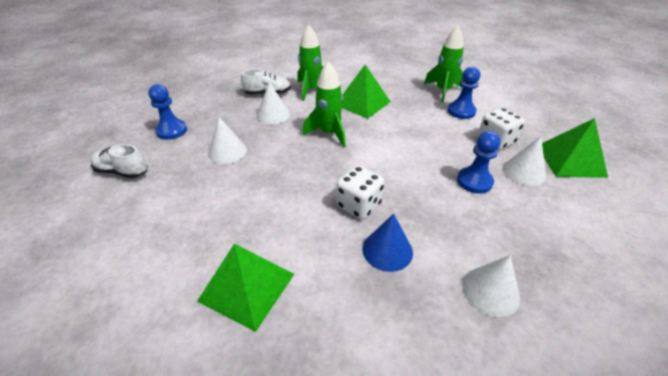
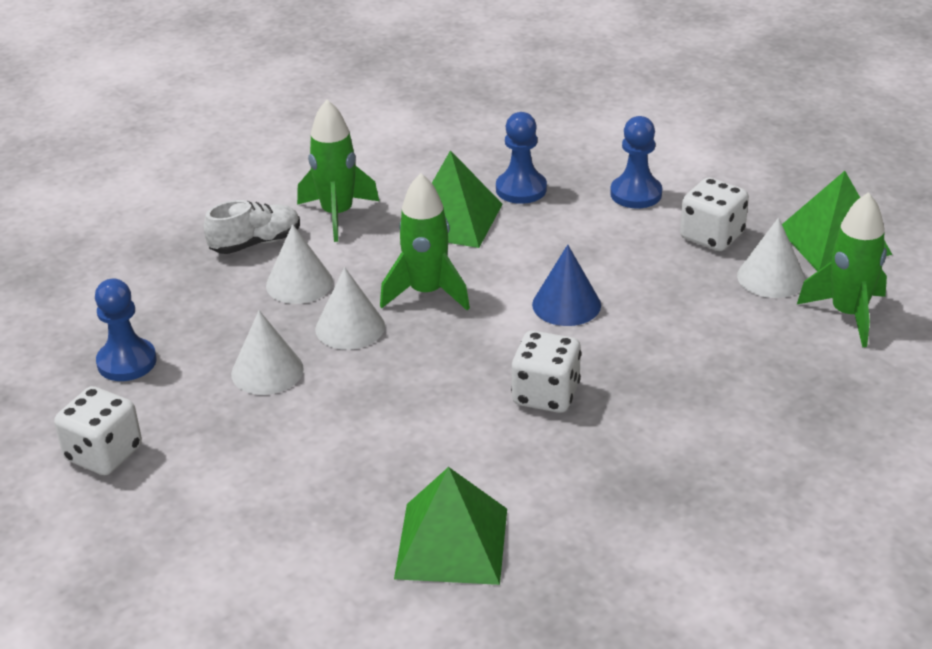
camera: 20 degrees left, 5 degrees down
(122, 171) = (104, 454): white shoe -> white dice
(387, 250) = (619, 442): blue cone -> blue cone (566, 304)
(443, 91) = (587, 159): green rocket -> green rocket (848, 314)
(474, 181) = (702, 312): blue pawn -> blue pawn (521, 189)
(490, 291) = (775, 451): white cone -> white cone (350, 327)

